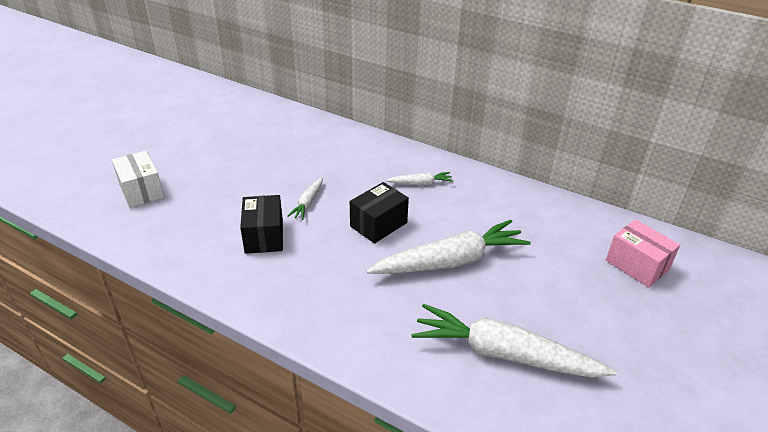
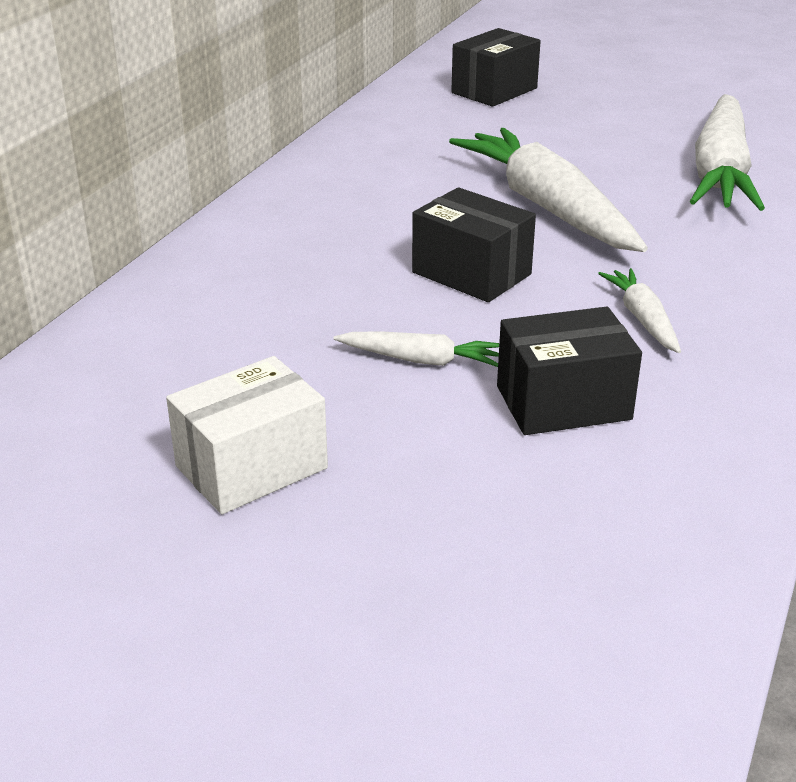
camera: 95 degrees left, 5 degrees down
(141, 191) = (440, 679): white box -> white box (251, 467)
(420, 183) = (322, 237): white carrot -> white carrot (642, 319)
(637, 265) = (494, 90): pink box -> black box

